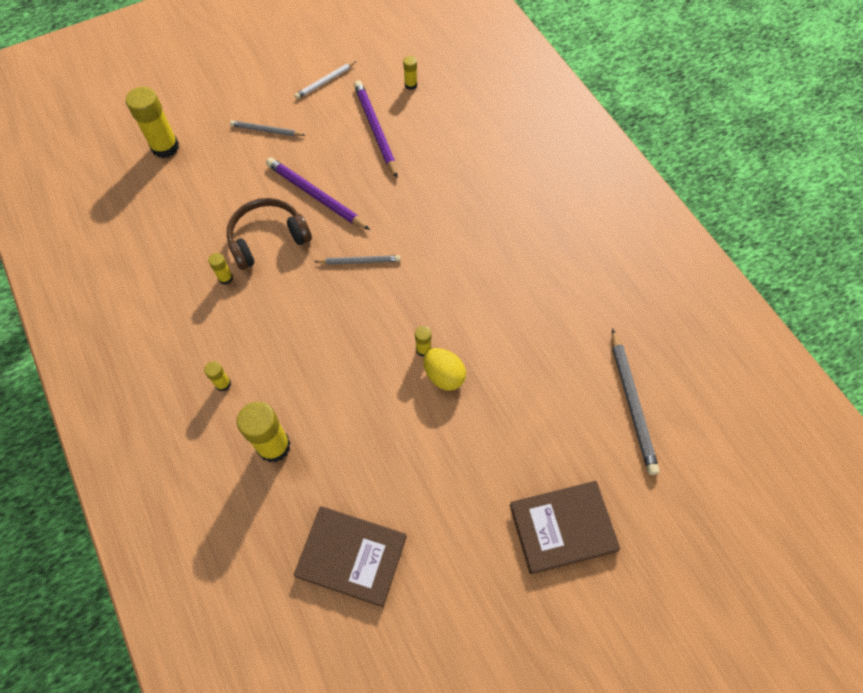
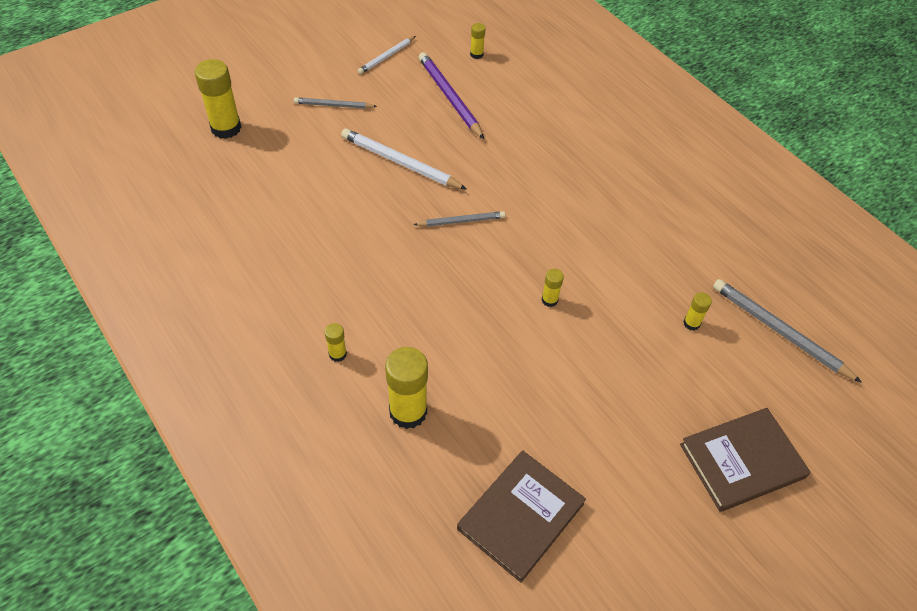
camera: 10 degrees left, 10 degrees down
(225, 278) = (318, 249): yellow glue stick -> yellow glue stick (691, 323)
(268, 239) = (357, 207): brown headphones -> none
(316, 196) = (400, 162): purple pencil -> white pencil
(351, 556) = (521, 516): brown book -> brown book turned 60 degrees counterclockwise
(444, 376) = (578, 323): yellow egg -> none
(631, 403) = (780, 331): grey pencil -> grey pencil turned 150 degrees clockwise

